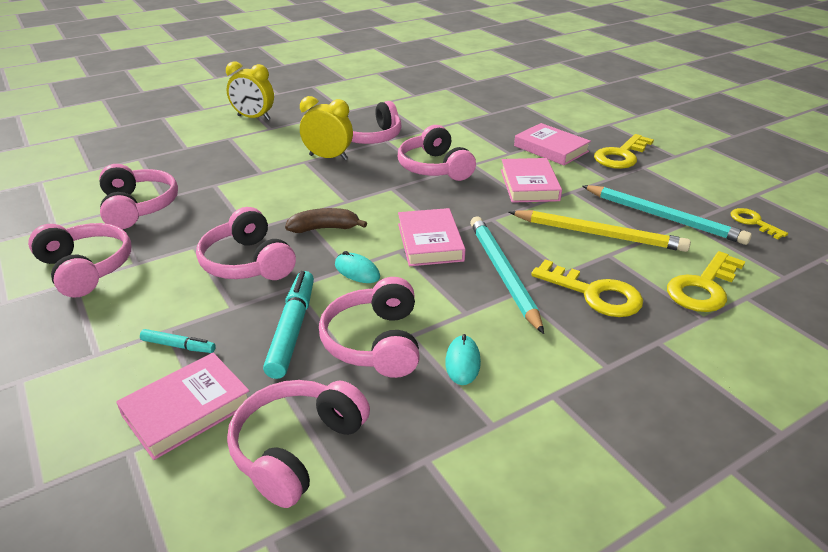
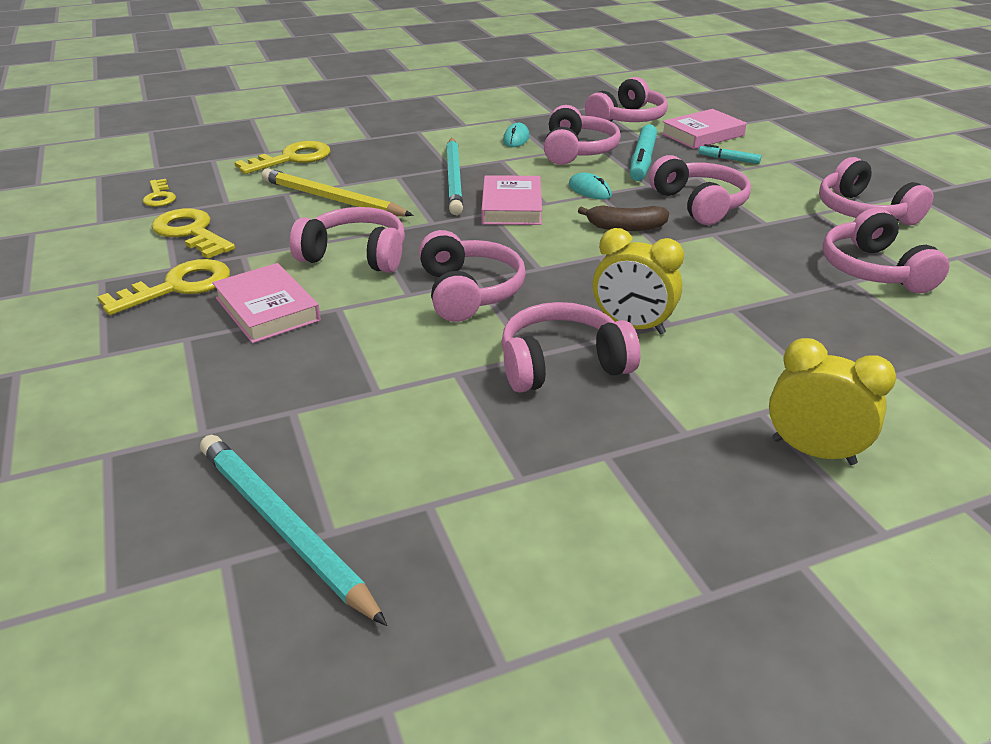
camera: 170 degrees left, 0 degrees up
(529, 185) = (355, 255): pink book -> pink headphones
(594, 294) = (387, 162): yellow key -> yellow key (191, 232)
(663, 217) = (244, 208): turquoise pencil -> turquoise pencil (284, 527)

